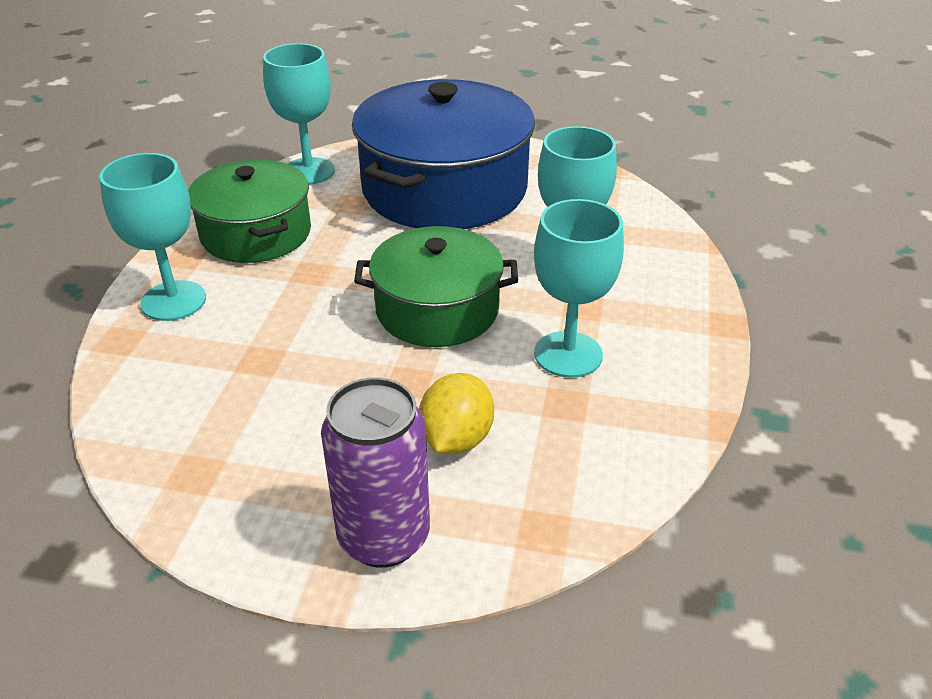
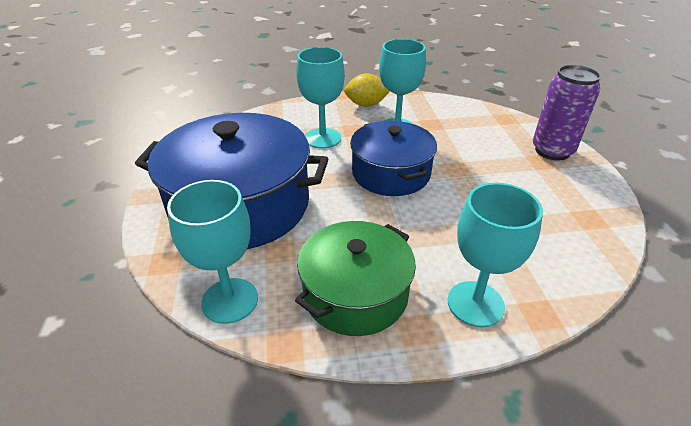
camera: 110 degrees left, 0 degrees up
(437, 310) = (391, 173): green pot -> blue pot
(456, 439) = (481, 146): yellow lemon -> yellow lemon (366, 105)

